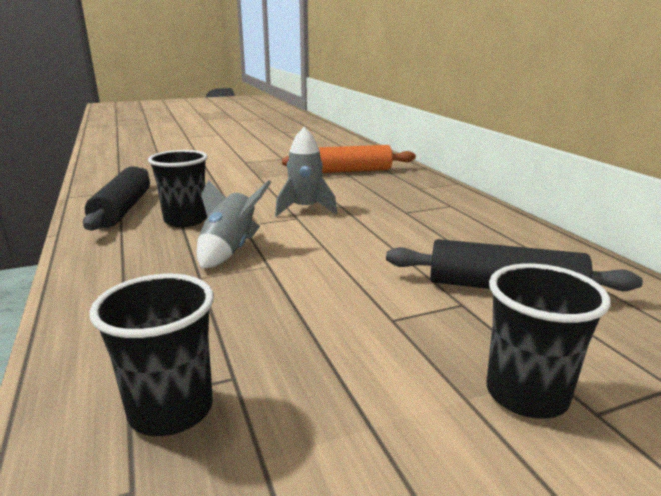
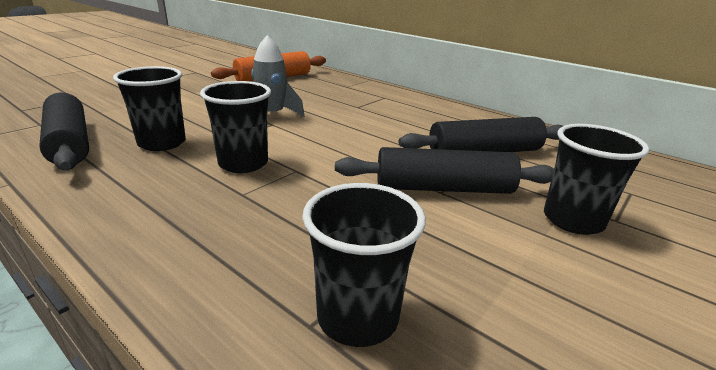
camera: 30 degrees left, 5 degrees up
(230, 250) = (243, 163): grey rocket -> black cup
(399, 316) = (443, 188): none -> black rolling pin

